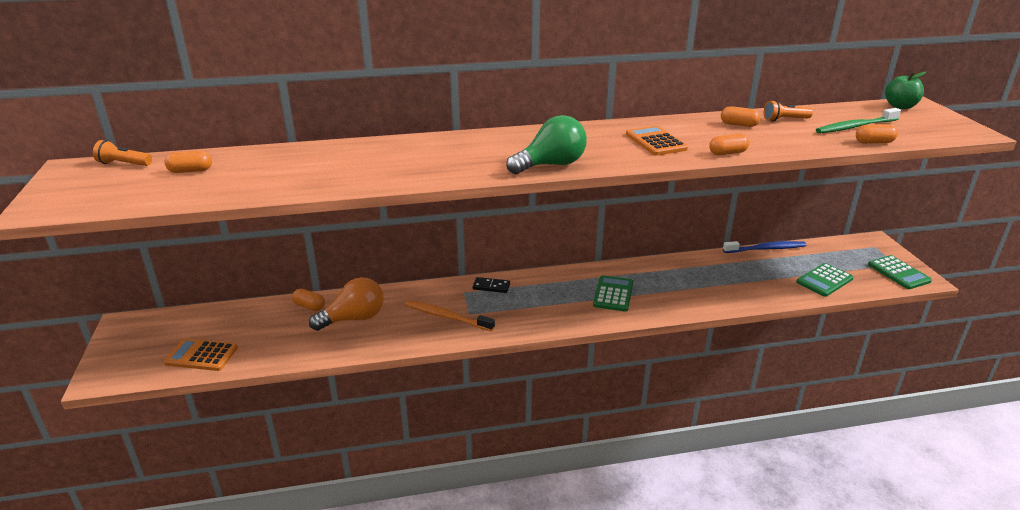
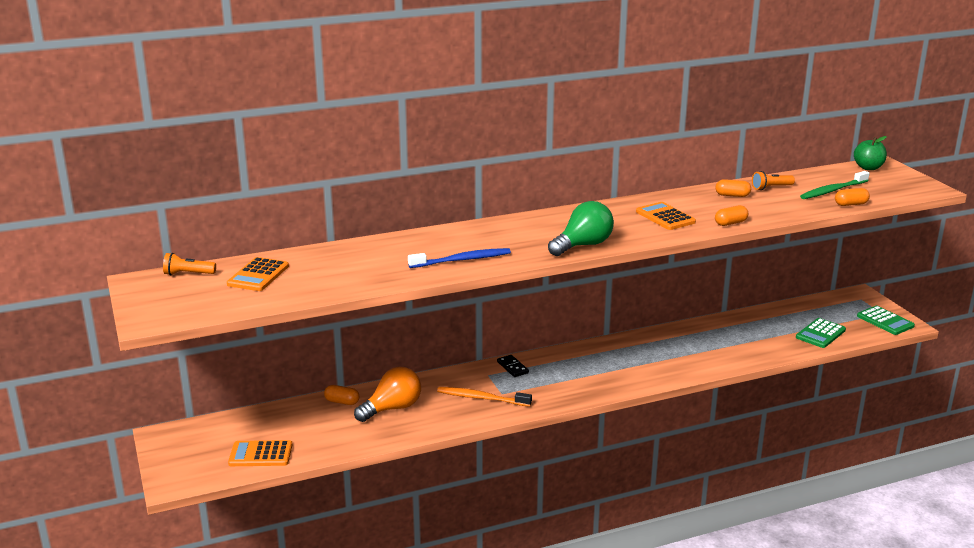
camera: 10 degrees left, 5 degrees down
(190, 171) = (258, 275): orange capsule -> orange calculator
(491, 286) = (512, 367): black domino -> black domino turned 60 degrees clockwise
(613, 294) = (631, 363): green calculator -> none
(766, 249) = (762, 309): blue toothbrush -> blue toothbrush (462, 260)

